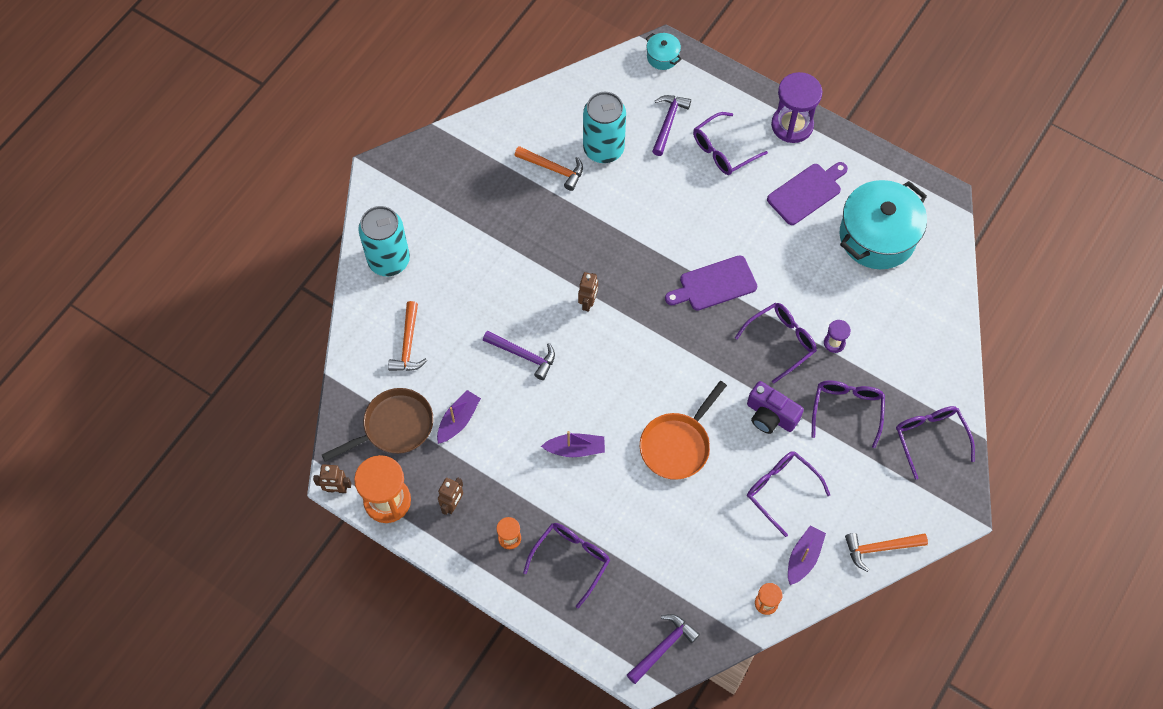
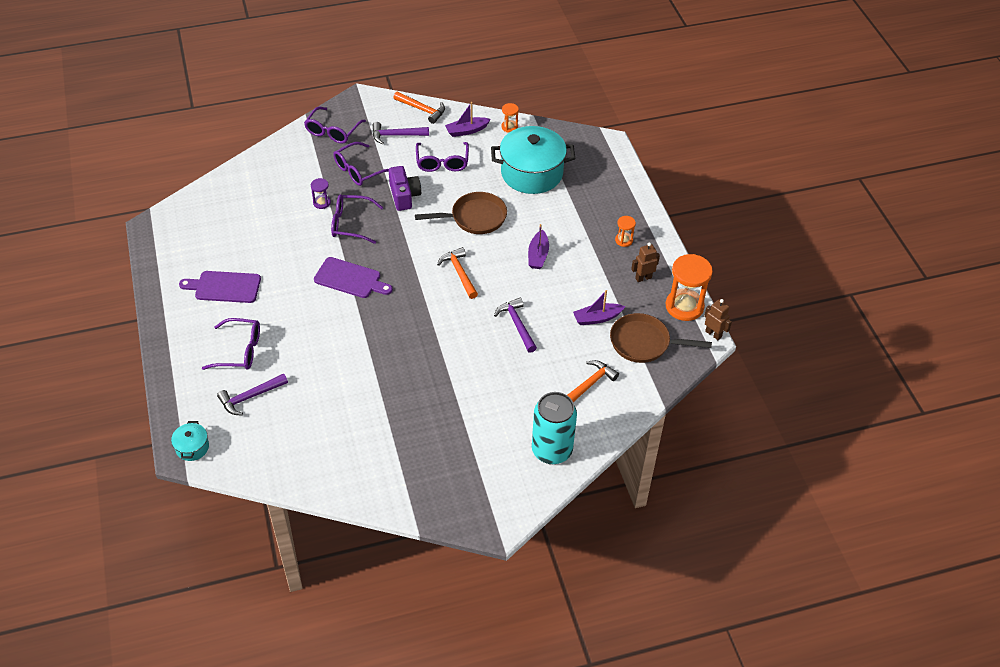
camera: 140 degrees left, 15 degrees down
(553, 169) = (367, 426): orange hammer -> orange hammer (459, 273)
(571, 559) = (597, 208): purple glasses -> none
(575, 449) = (538, 255): purple boat -> purple boat turned 120 degrees counterclockwise
(588, 302) = (441, 325): brown robot -> none
(603, 149) = (316, 413): turquoise can -> none
(663, 647) = (585, 144): purple hammer -> purple hammer (396, 135)
(677, 445) = (475, 218): orange pan -> brown pan
(792, 125) = (175, 332): purple hourglass -> none
(877, 236) = (220, 234): turquoise pot -> turquoise pot (532, 173)

